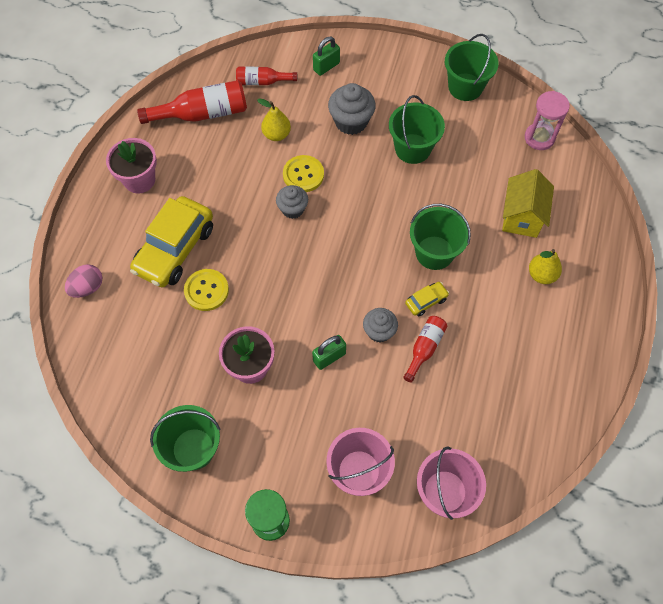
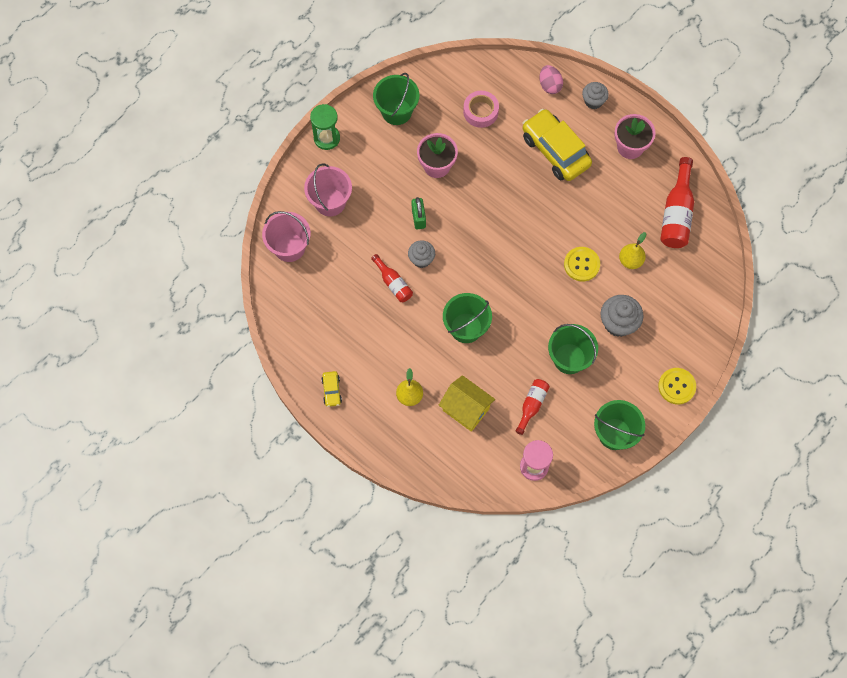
camera: 115 degrees right, 5 degrees up
(154, 348) = (480, 112): none -> pink tape
(206, 290) = (510, 159): yellow button -> yellow button (676, 386)
(263, 82) = (691, 272): red bottle -> red bottle (532, 406)
(292, 209) = (553, 244): grey cupcake -> grey cupcake (593, 101)
(326, 66) = (687, 329): green padlock -> none
(426, 301) = (429, 302): yellow car -> yellow car (332, 390)

